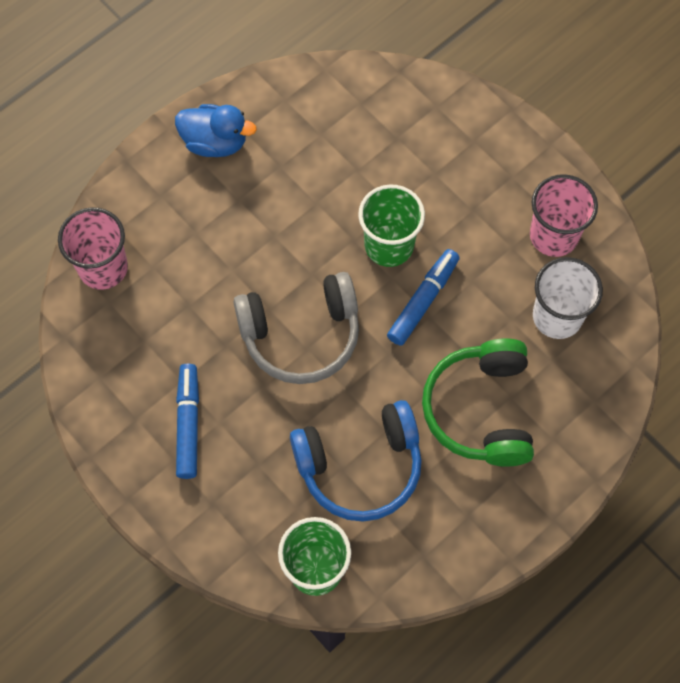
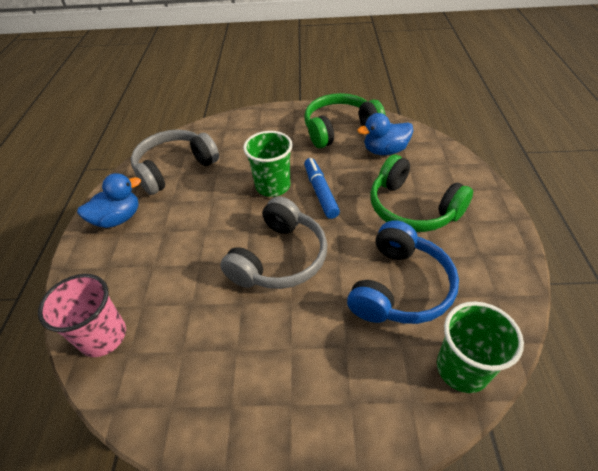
camera: 45 degrees left, 20 degrees down
(188, 424) = (272, 370): blue marker -> none
(324, 121) = (175, 168): none -> grey headphones
(553, 235) = (339, 129): pink cup -> green headphones
(557, 316) = (385, 151): white cup -> blue duck

